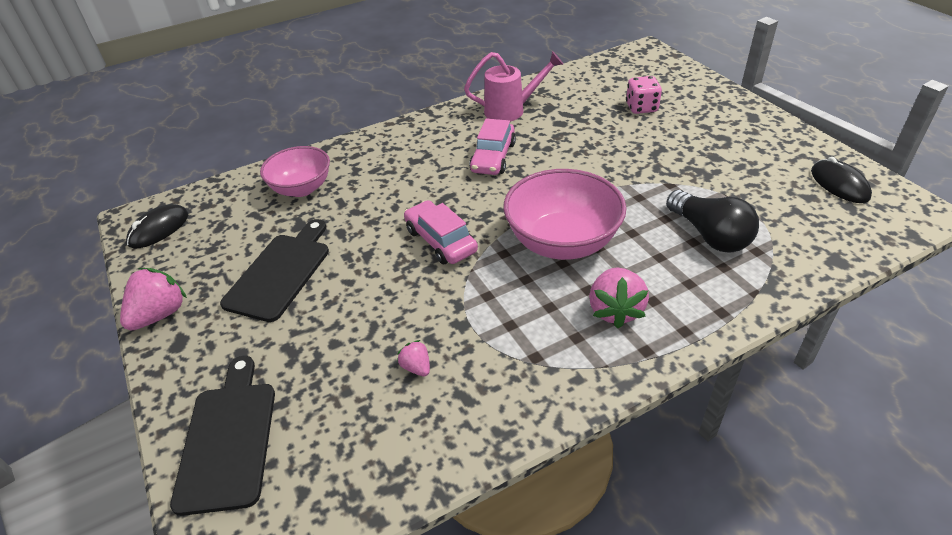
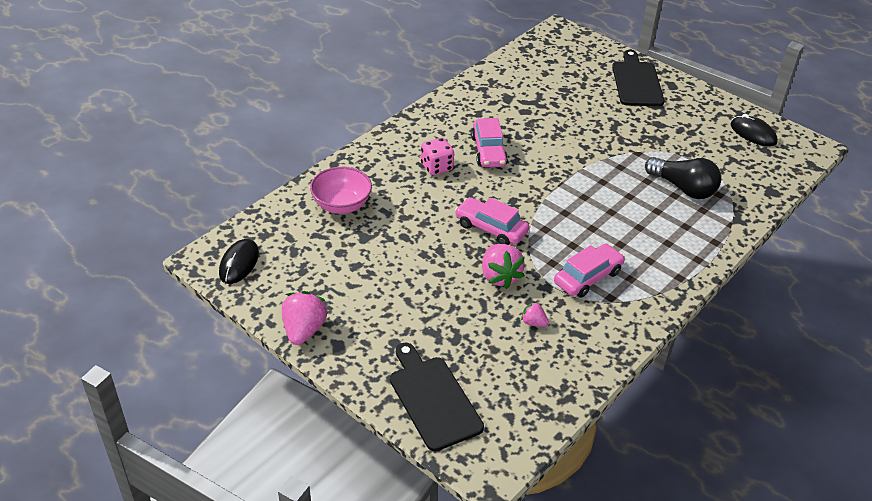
camera: 25 degrees left, 0 degrees up
(280, 273) = (379, 278): black cutting board -> black cutting board (636, 82)
(511, 110) = (477, 105): pink watering can -> none
(521, 323) = (588, 277): none -> pink car
(562, 242) = (583, 212): pink bowl -> none
(615, 310) = (646, 255): pink strawberry -> pink strawberry (499, 276)
(641, 108) = (583, 88): pink dice -> pink dice (436, 167)

